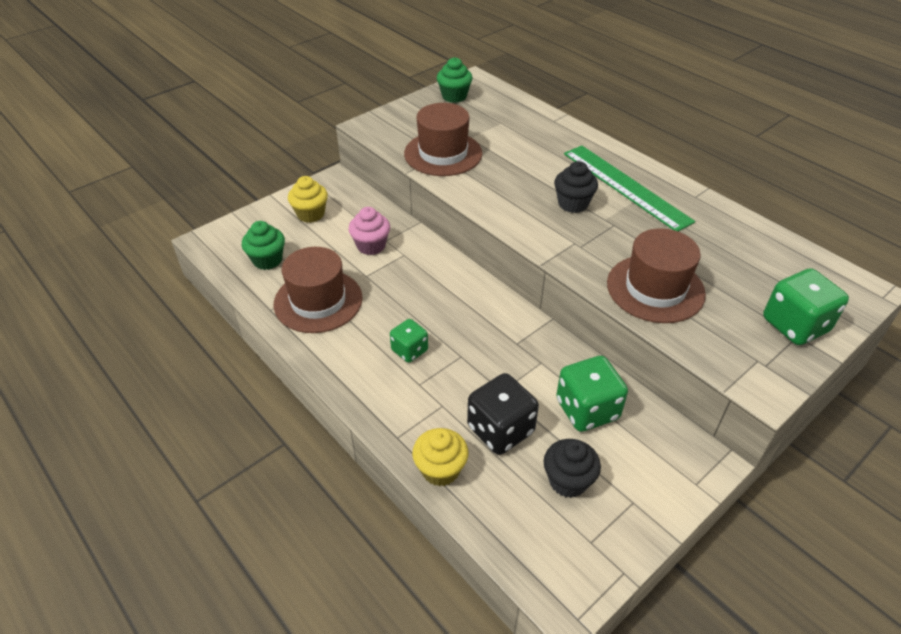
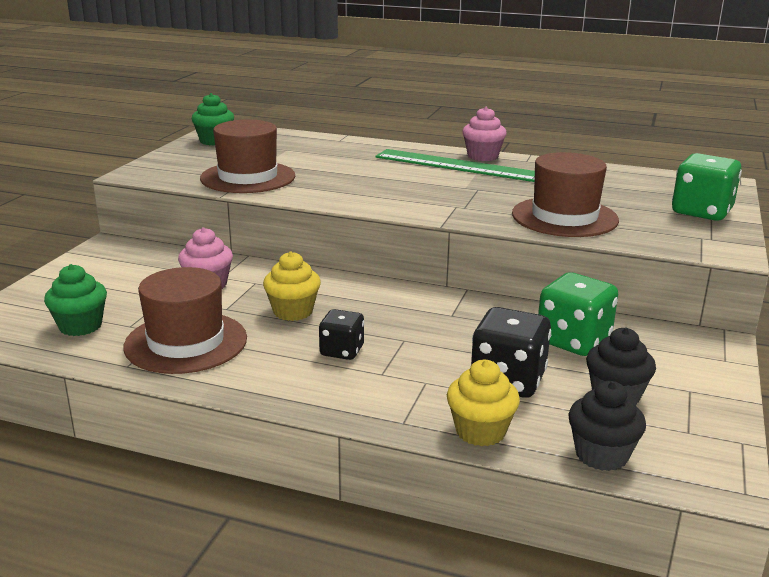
camera: 30 degrees left, 20 degrees down
(310, 214) = (103, 277): yellow cupcake -> yellow cupcake (293, 311)
(409, 350) = (342, 351): green dice -> black dice
(573, 204) = (423, 184): black cupcake -> black cupcake (601, 455)
(659, 179) = (482, 156): none -> pink cupcake

